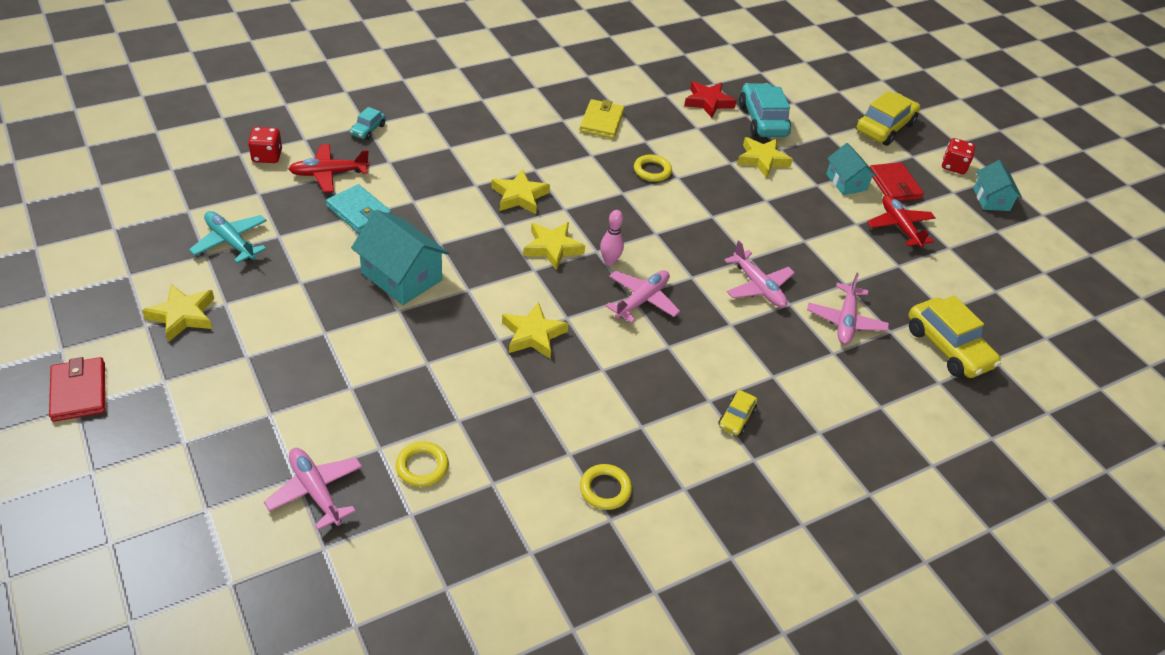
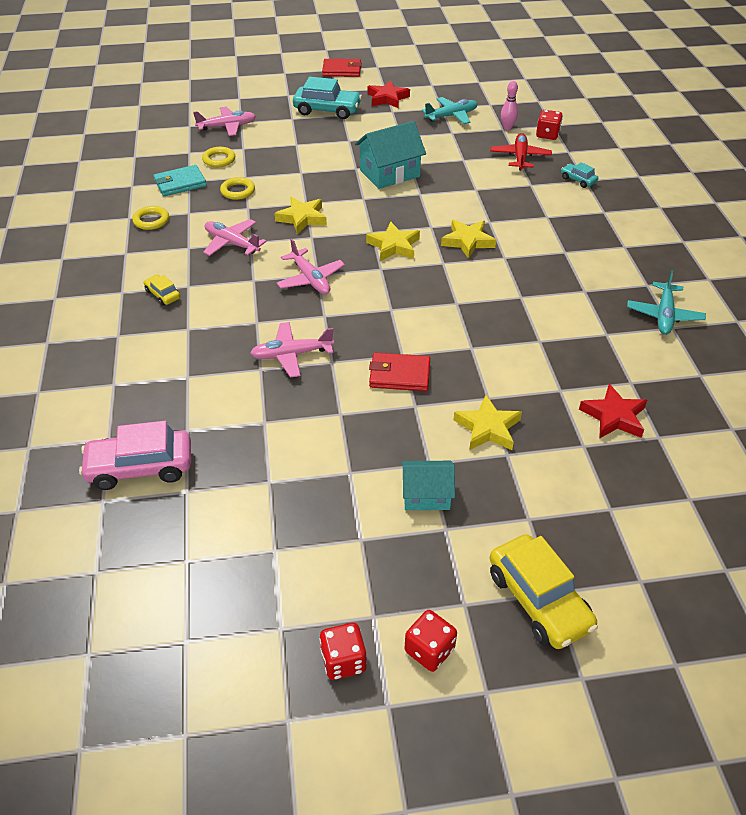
camera: 115 degrees right, 0 degrees up
(183, 315) = (387, 98): yellow star -> red star
(359, 212) = (469, 165): turquoise wallet -> turquoise wallet (180, 183)
(574, 79) = (664, 315): none -> turquoise plane
(601, 122) = (578, 317): yellow wallet -> none
(609, 261) = (365, 272): pink bowling pin -> pink bowling pin (507, 128)
(652, 171) = (486, 332): yellow ring -> yellow ring (238, 191)
(762, 120) = (570, 458): turquoise car -> turquoise car (327, 110)
(845, 321) = (218, 400): pink plane -> pink plane (232, 243)
(894, 185) = (407, 547): red wallet -> red wallet (399, 375)
(899, 226) = (330, 514): red plane -> none
(948, 347) = (140, 467): yellow car -> pink car
(991, 199) = (343, 661): turquoise house -> red dice

